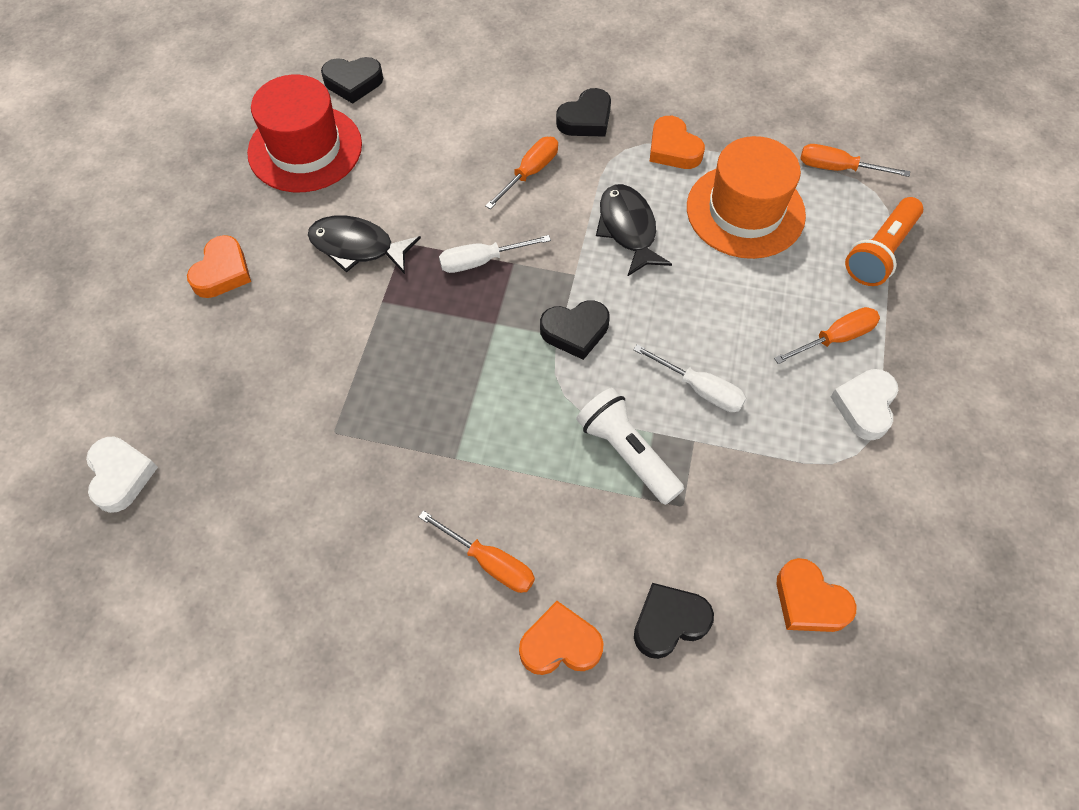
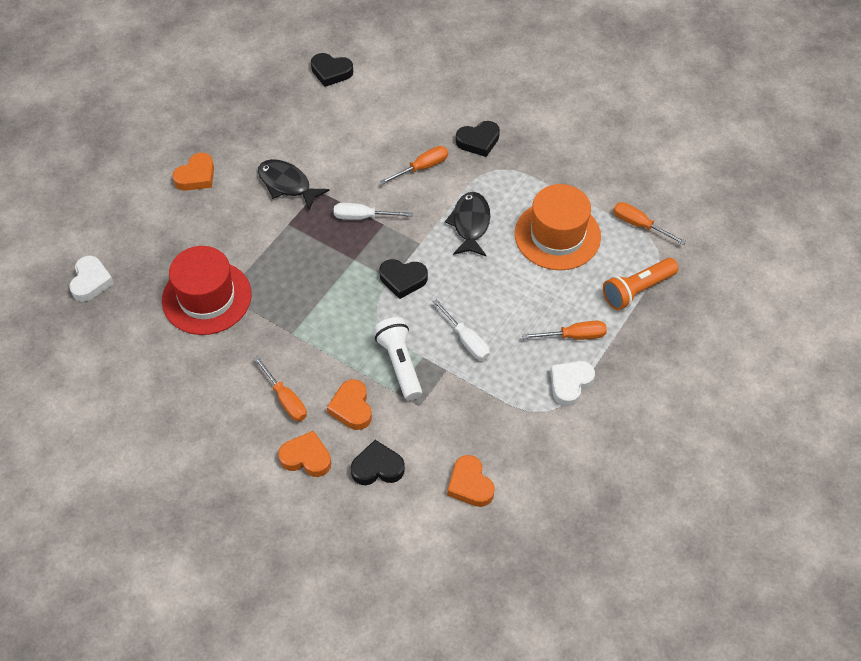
camera: 20 degrees right, 5 degrees down
(305, 149) = (280, 109): red hat -> red hat (206, 297)
(673, 149) = (529, 178): orange heart -> orange heart (351, 408)

